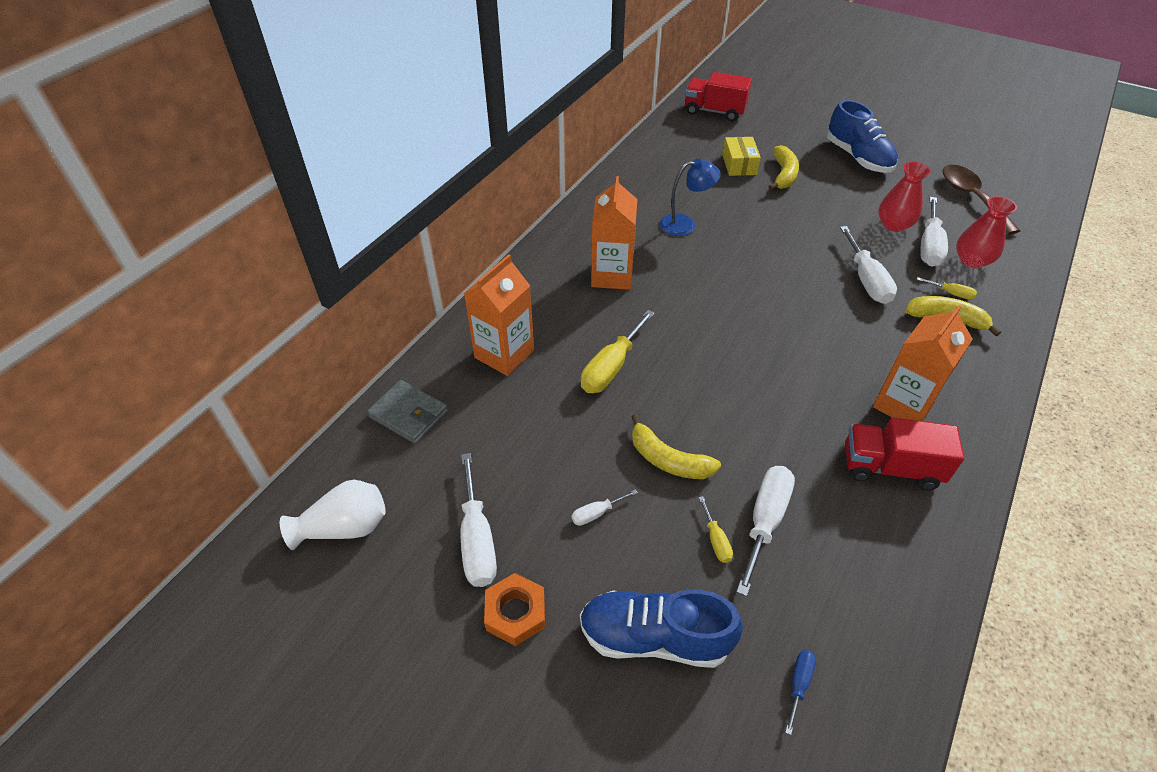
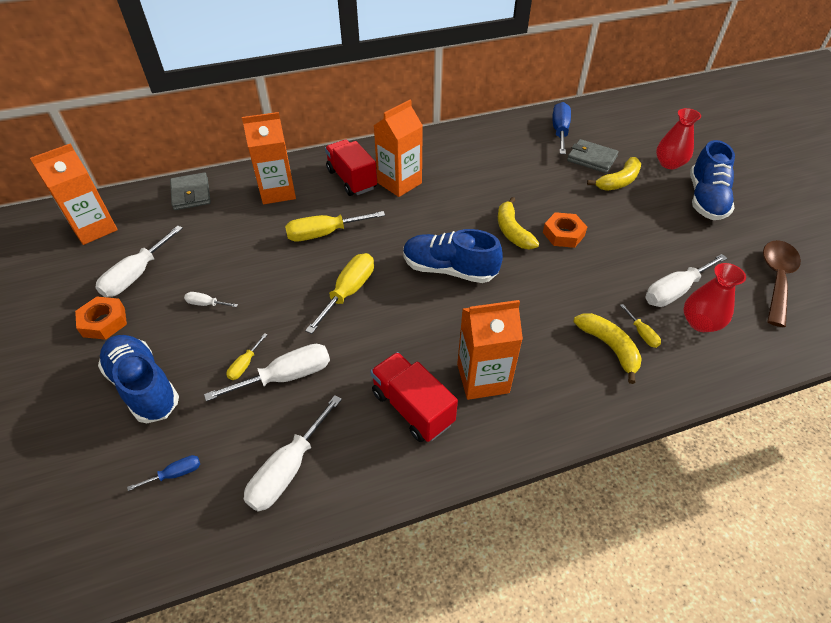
camera: 40 degrees right, 0 degrees up
(344, 527) = (94, 228): white vase -> orange carton
(668, 460) = (282, 304): yellow banana -> yellow banana (512, 231)
(683, 151) = (560, 131): none -> blue screwdriver
(685, 224) = (493, 177): blue lamp -> none
(709, 407) = (349, 292): none -> yellow screwdriver
(714, 111) = (624, 115): red truck -> red truck (352, 179)
(739, 164) = (591, 159): yellow box -> grey wallet
(761, 331) = (449, 269): none -> blue shoe
(803, 245) = (563, 234): none -> orange nut
(866, 280) = (580, 284): white screwdriver -> white screwdriver (288, 469)
(894, 225) = (664, 260): red vase -> red vase (669, 163)

